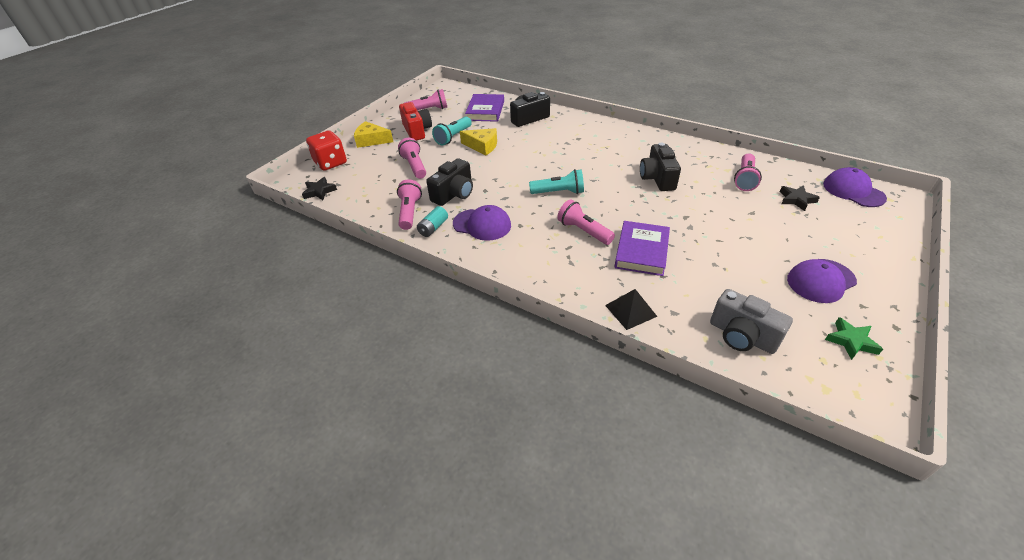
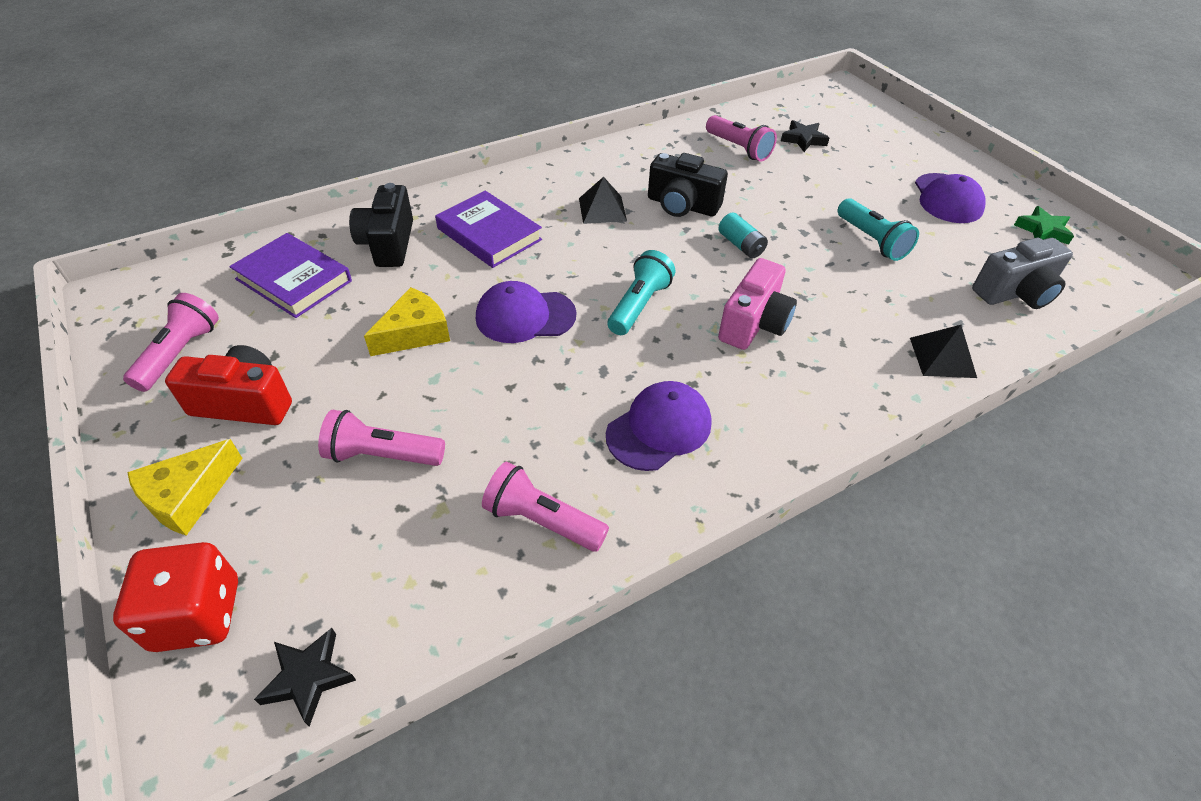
camera: 65 degrees left, 5 degrees up
(433, 228) = (620, 500): turquoise battery -> turquoise battery (741, 245)
(453, 137) = (337, 358): turquoise flashlight -> turquoise flashlight (871, 240)
(454, 194) = (536, 431): black camera -> none
(583, 231) = (754, 323): pink flashlight -> pink camera
(621, 157) = (602, 209): none -> black pyramid
(642, 251) = (830, 293): purple book -> purple book (489, 234)
(853, 191) = (812, 102): purple cap -> purple cap (525, 316)

